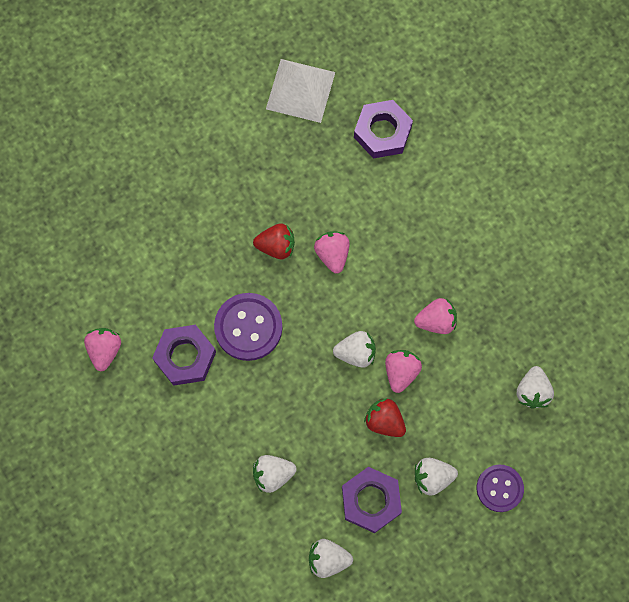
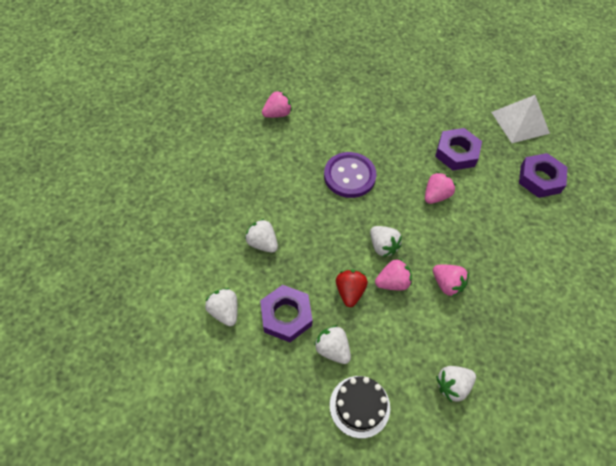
camera: 55 degrees right, 15 degrees down
(185, 357) = (304, 154): purple nut -> purple nut (456, 153)
(276, 246) = (413, 163): red strawberry -> none
(499, 488) = (359, 406): purple button -> black cake

